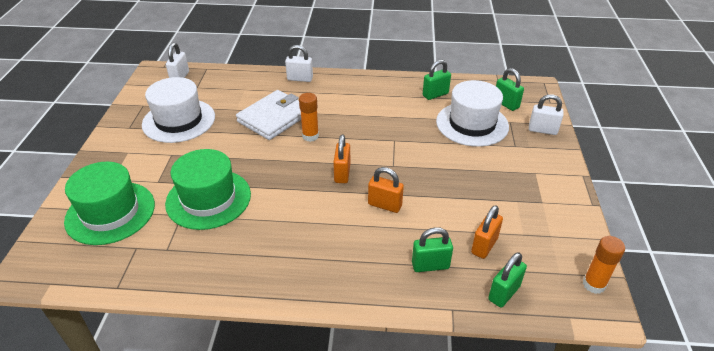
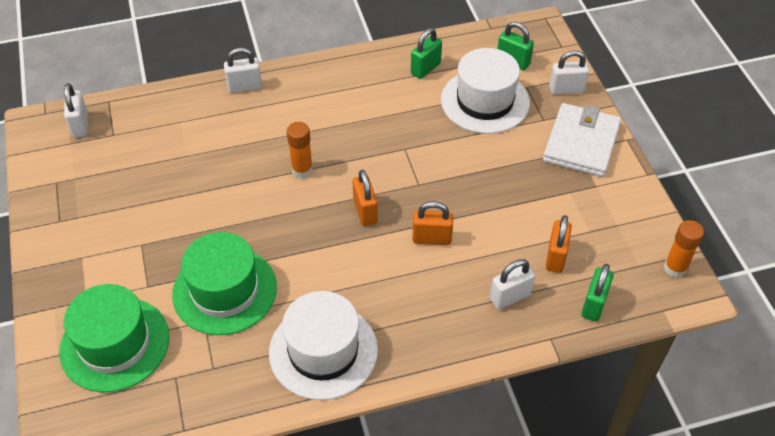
camera: 20 degrees left, 10 degrees up
(179, 120) = (120, 192): white hat -> white hat (323, 351)
(274, 118) = (243, 155): white wallet -> white wallet (581, 143)
(430, 265) = (510, 297): green padlock -> white padlock

